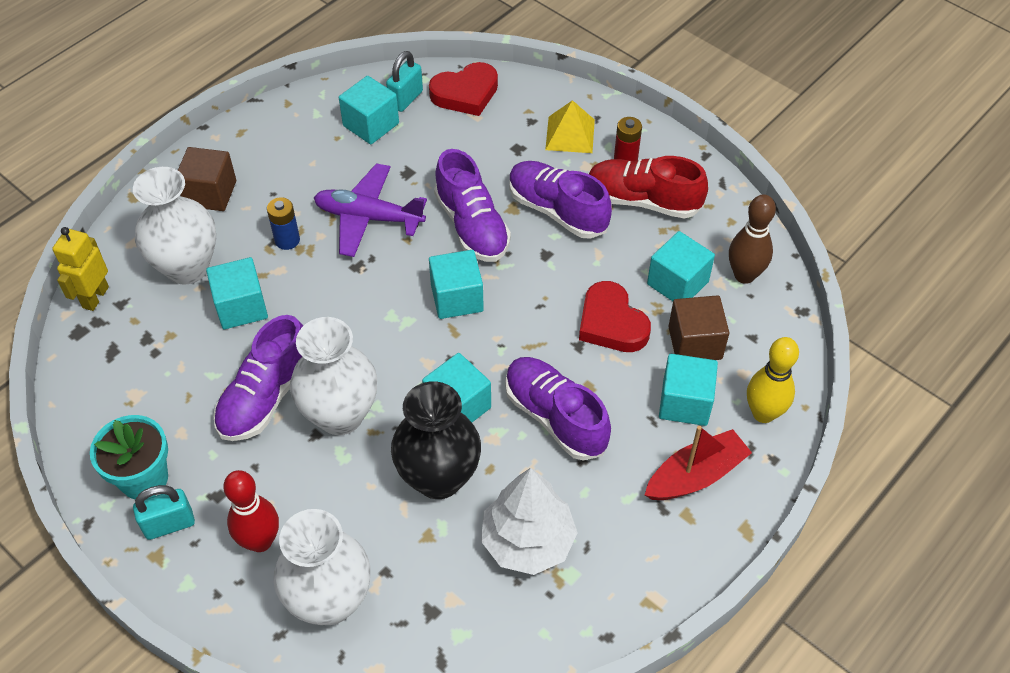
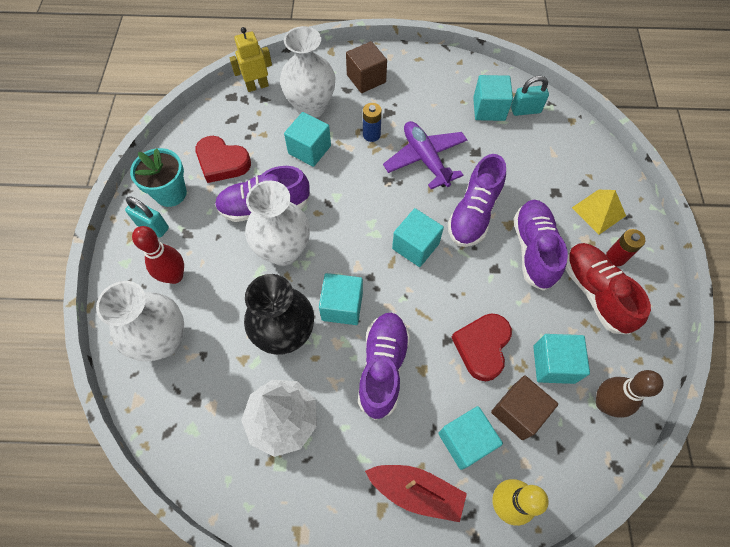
camera: 50 degrees right, 10 degrees up
(465, 93) = (564, 135): red heart -> red heart (222, 162)

